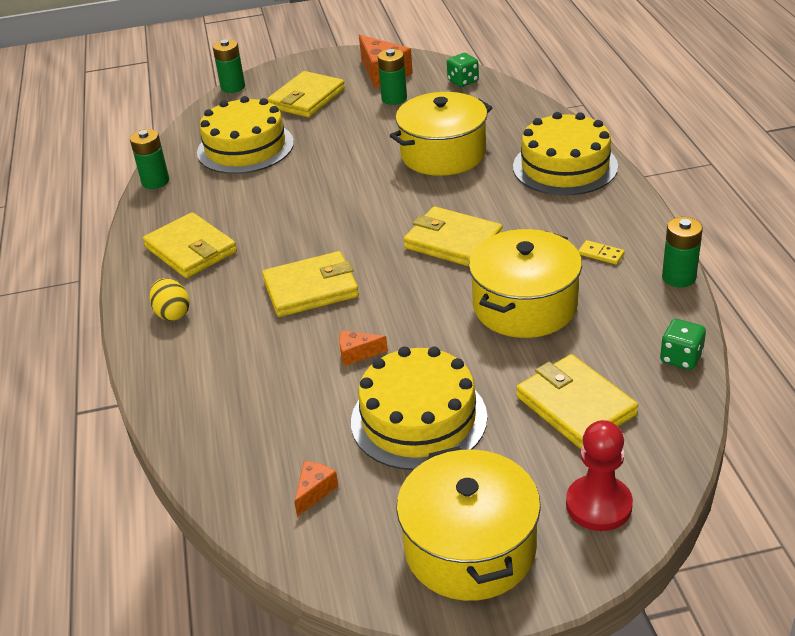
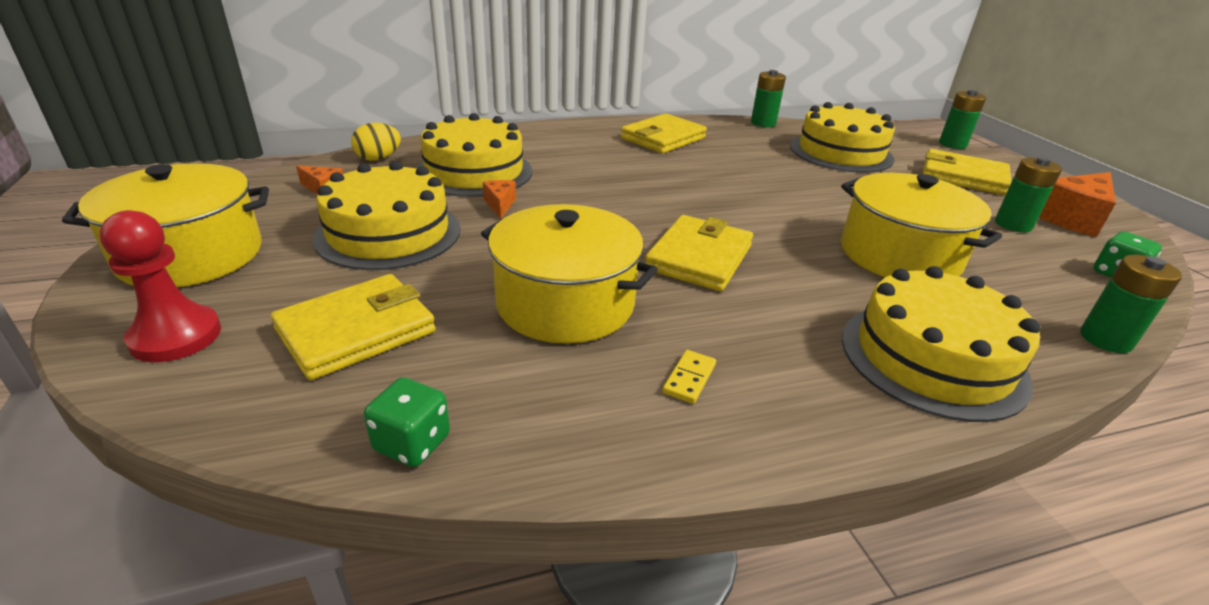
camera: 80 degrees right, 5 degrees down
(172, 313) = (573, 136): yellow egg -> yellow egg (378, 158)
(273, 380) = (474, 172): none -> yellow cake
(311, 289) = (605, 184): yellow wallet -> none
(678, 277) = (630, 467): green battery -> green battery (1105, 339)

